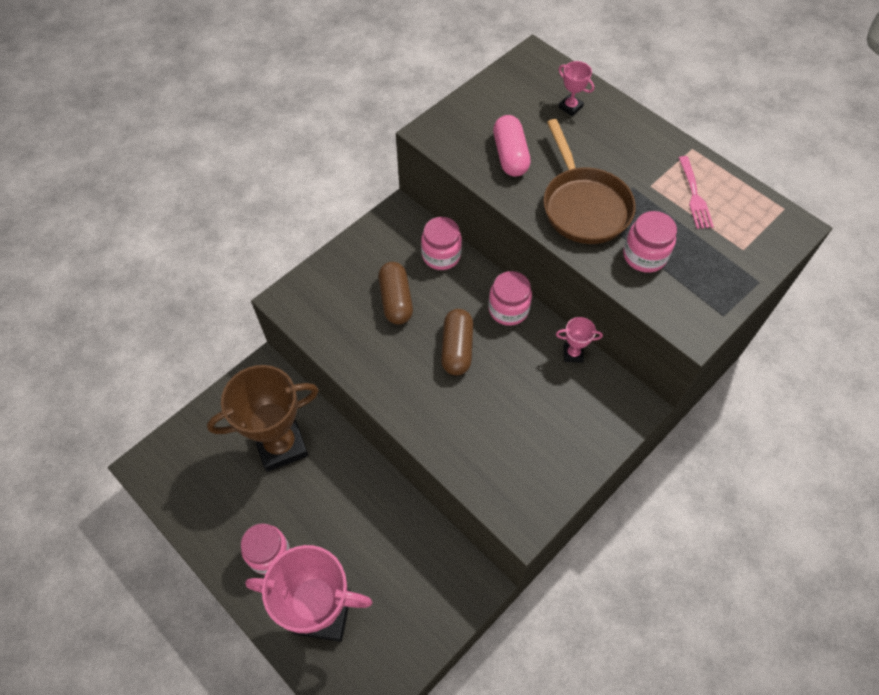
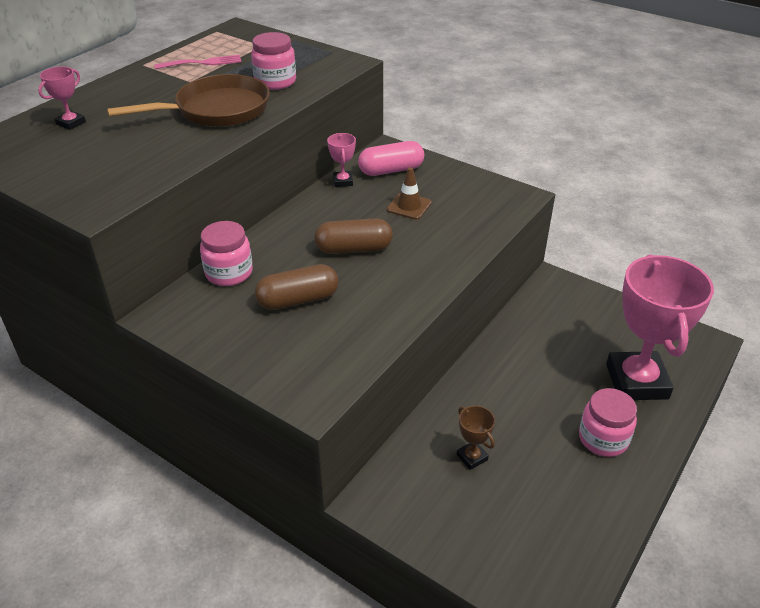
camera: 100 degrees left, 20 degrees down
(281, 445) = (472, 457): brown trophy -> brown trophy, size x0.41
(508, 309) = (298, 221): pink jar -> none
(510, 155) = (142, 153): pink capsule -> pink capsule (391, 170)
(519, 407) = (409, 206): none -> brown traffic cone

